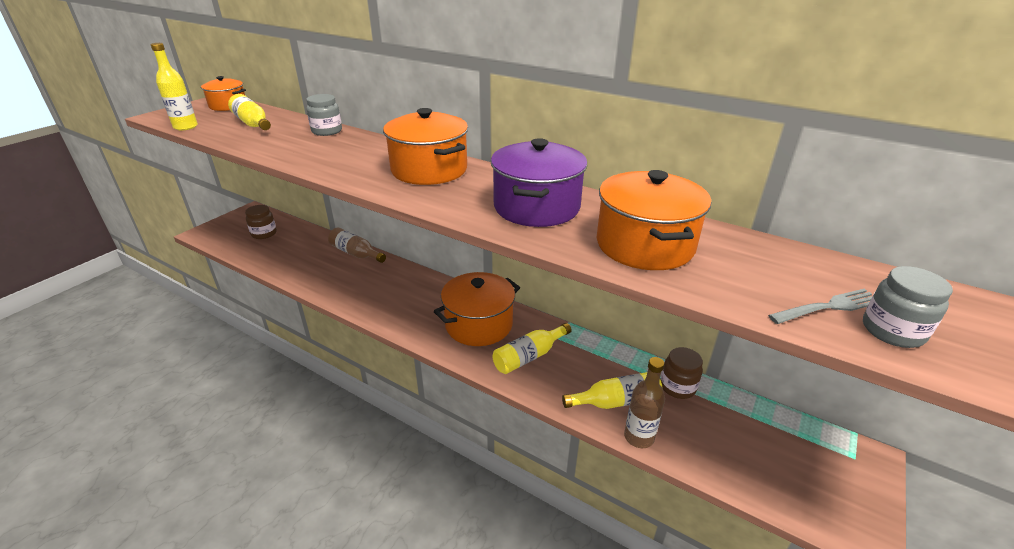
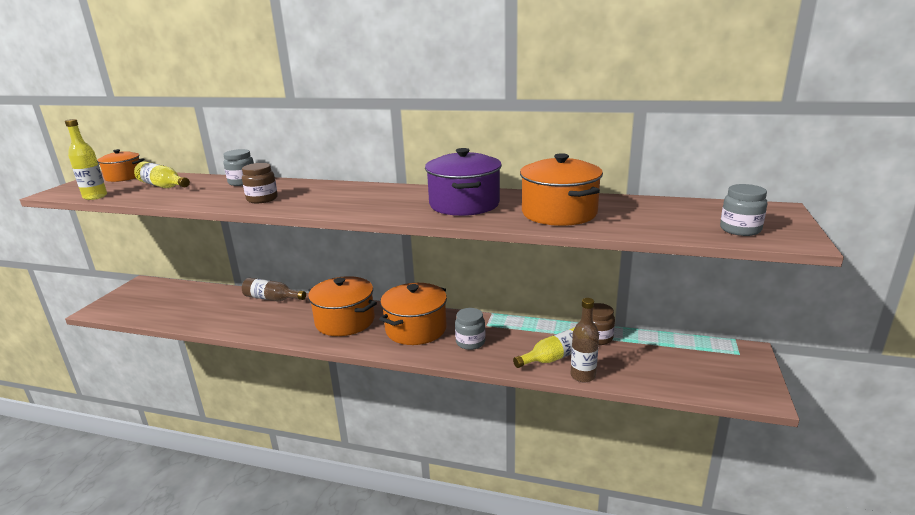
camera: 15 degrees left, 10 degrees down
(264, 233) = (166, 299): brown jar -> brown jar (262, 199)
(429, 170) = (358, 195): orange pot -> orange pot (345, 321)
(529, 356) = (470, 342): yellow bottle -> grey jar
(828, 307) = (697, 225): grey fork -> none

